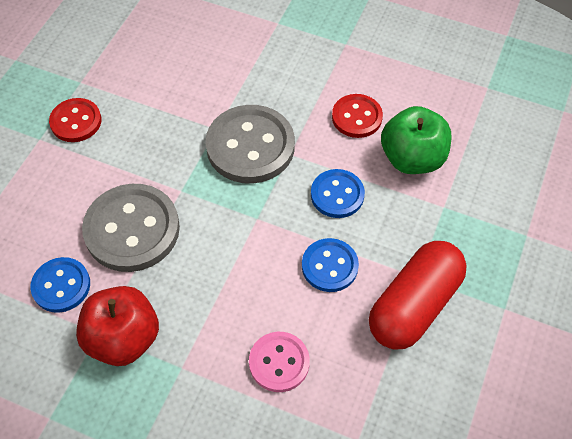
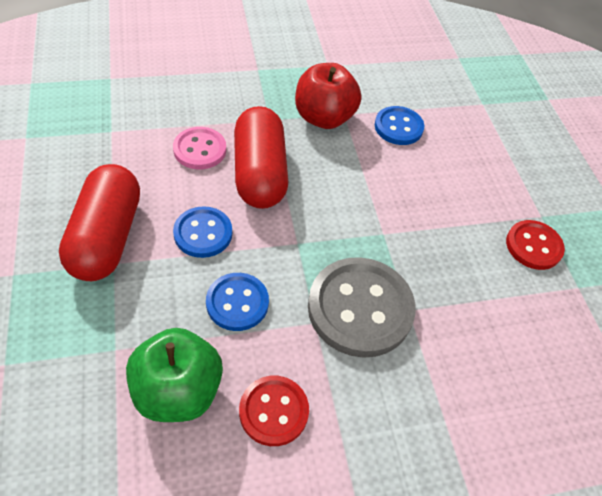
camera: 140 degrees right, 5 degrees down
(132, 229) = (390, 184): grey button -> none
(239, 303) = (259, 173): none -> red capsule

